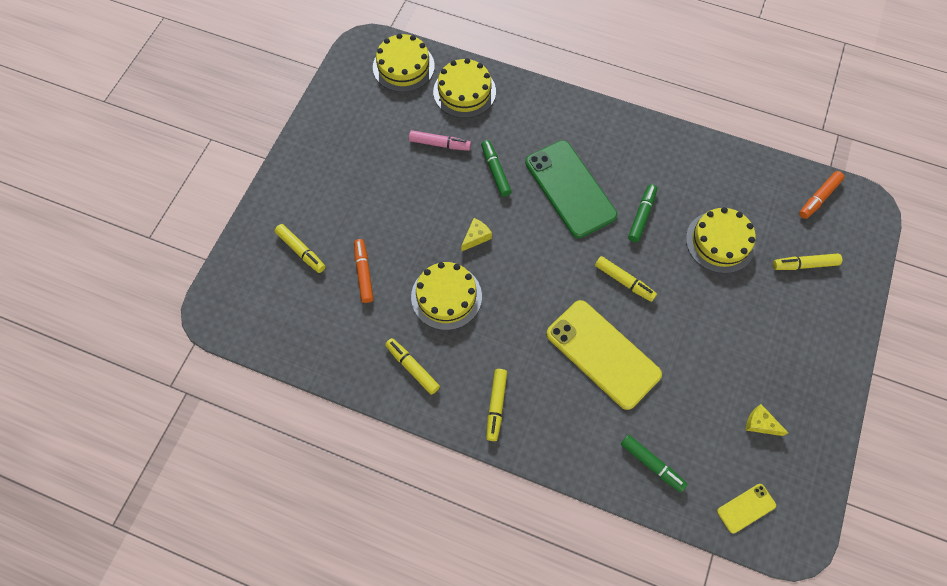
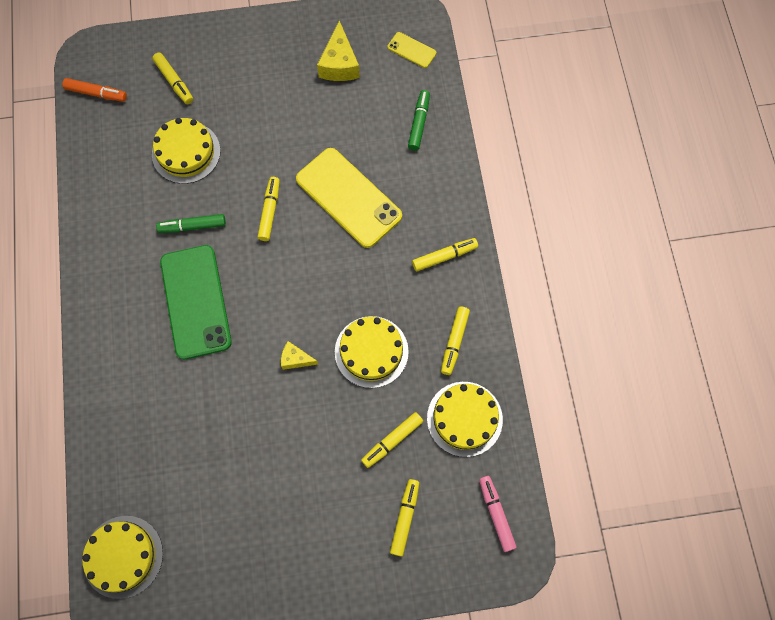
camera: 120 degrees left, 5 degrees up
(364, 273) = (392, 441): orange marker -> yellow marker
(440, 144) = (207, 454): pink marker -> pink marker (496, 514)
(464, 91) = (126, 467): yellow cake -> yellow cake (464, 418)
(495, 171) = (211, 381): green marker -> none
(570, 189) = (196, 301): green phone -> green phone turned 45 degrees counterclockwise
(602, 354) = (349, 197): yellow phone -> yellow phone turned 60 degrees counterclockwise
(760, 423) = (339, 64): yellow cheese -> yellow cheese, size x1.72

